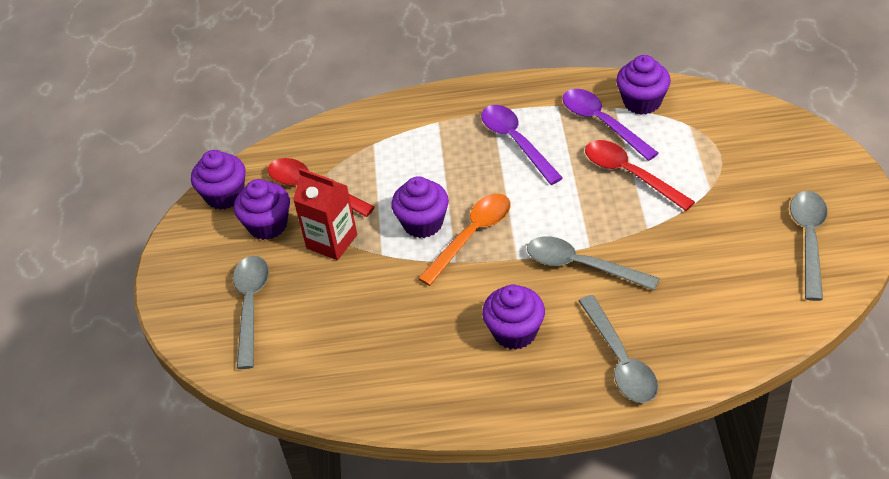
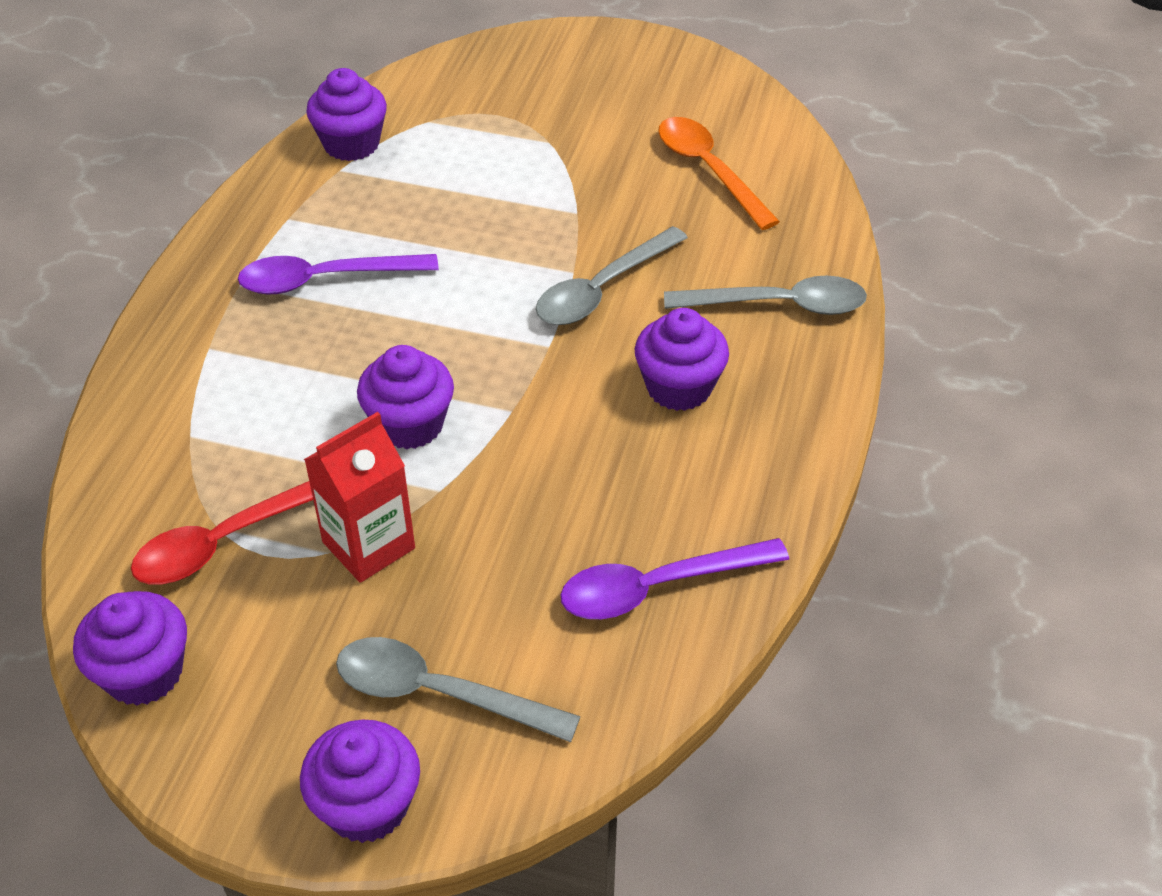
camera: 75 degrees left, 0 degrees up
(268, 225) = (267, 624): purple cupcake -> purple cupcake (367, 805)
(471, 236) = (474, 379): orange spoon -> orange spoon (709, 170)
(602, 123) = (360, 190): purple spoon -> purple spoon (658, 587)
(630, 174) = (474, 196): red spoon -> none
(809, 240) = (682, 100): grey spoon -> none

